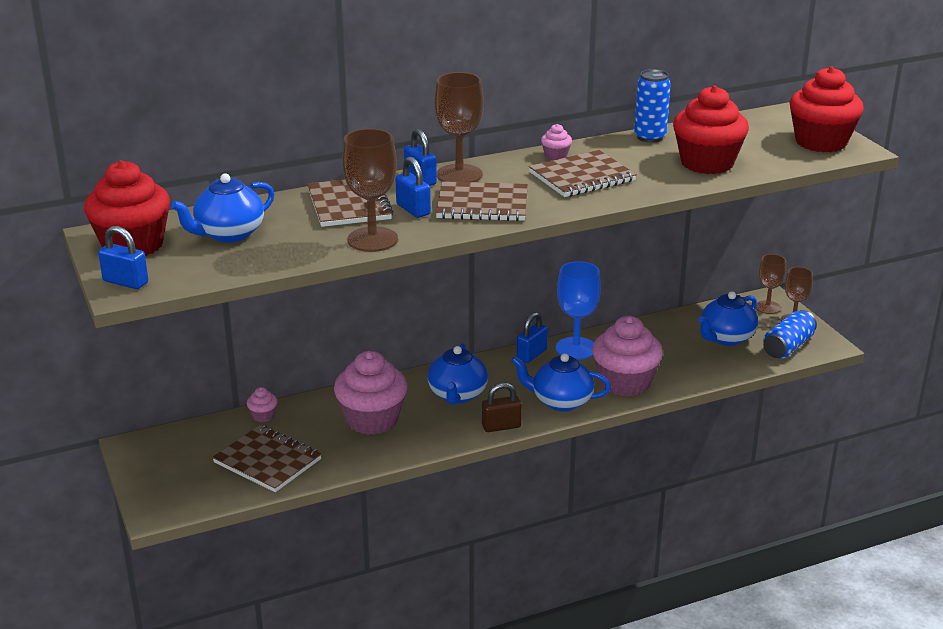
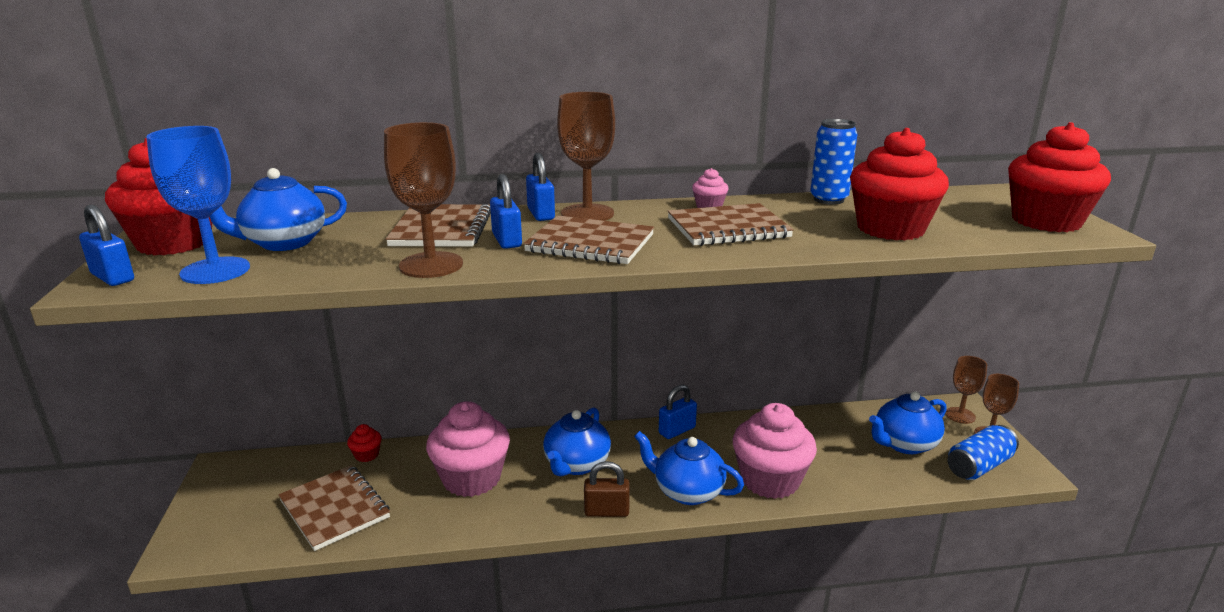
camera: 15 degrees right, 5 degrees down
(263, 416) = (366, 455): pink cupcake -> red cupcake
(576, 348) = (728, 431): blue goblet -> blue goblet (215, 271)

